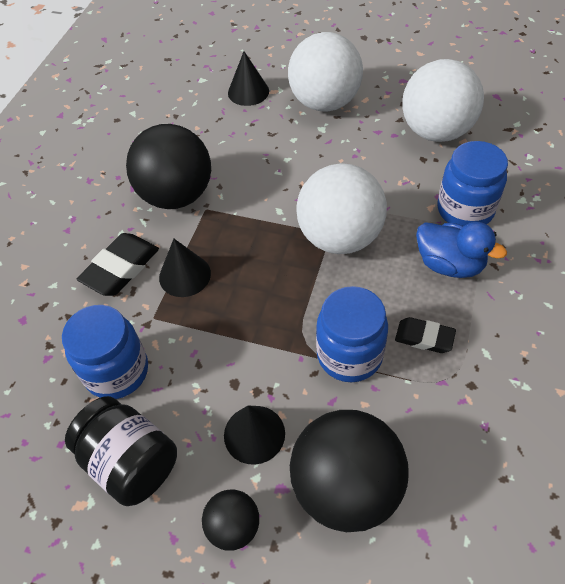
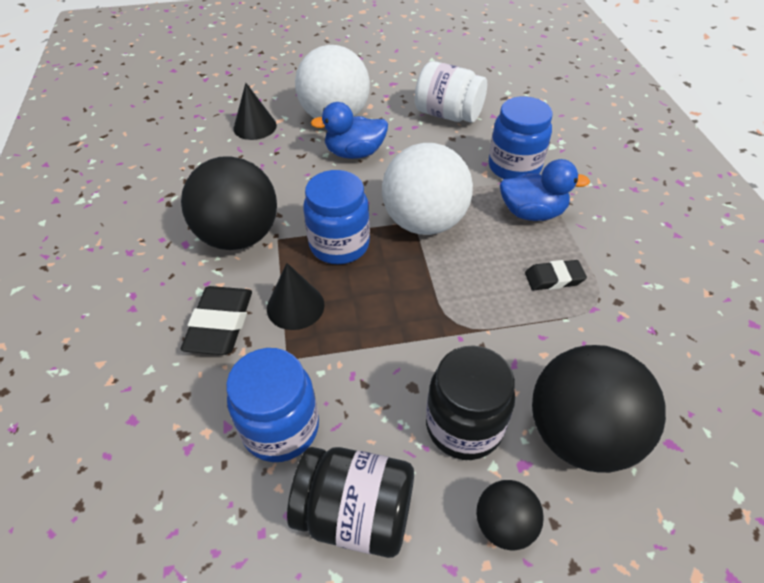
camera: 30 degrees left, 5 degrees down
(254, 434) = (464, 426): black cone -> black jar
(320, 146) = (354, 153): none -> blue duck
(349, 355) = (501, 317): blue jar -> blue jar (339, 245)
(436, 131) = (448, 115): white ball -> white jar

